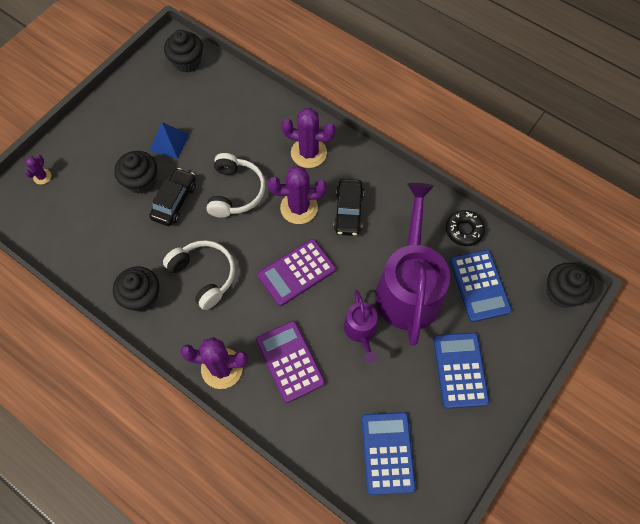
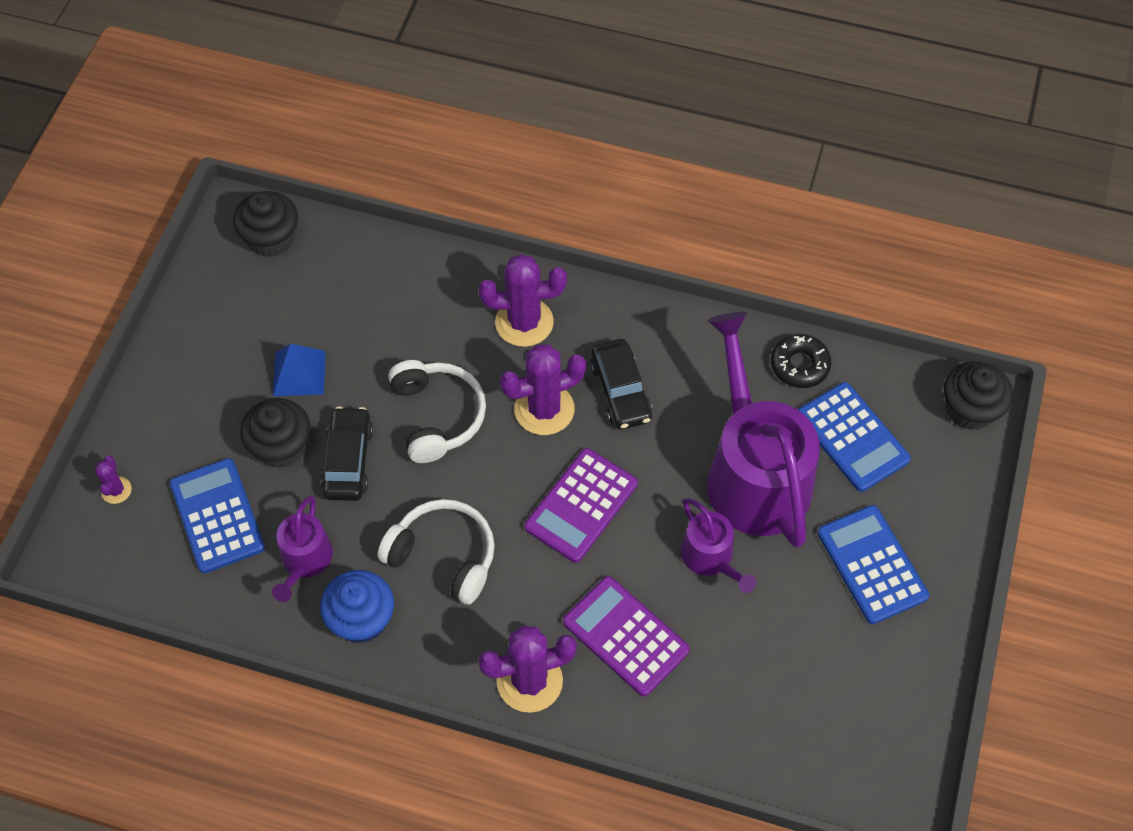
camera: 20 degrees left, 5 degrees down
(125, 251) = (305, 560): none -> purple watering can
(142, 296) = (361, 619): black cupcake -> blue cupcake
(387, 453) = (817, 713): blue calculator -> blue calculator (217, 516)

